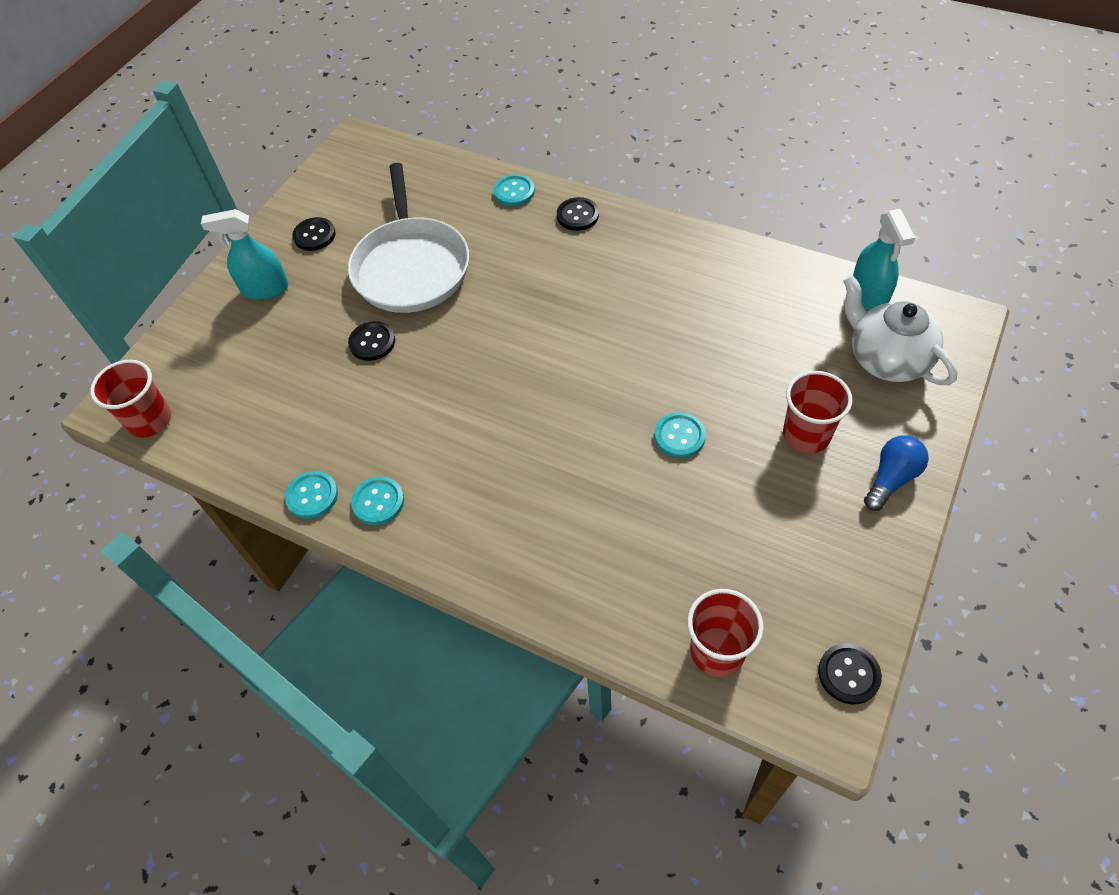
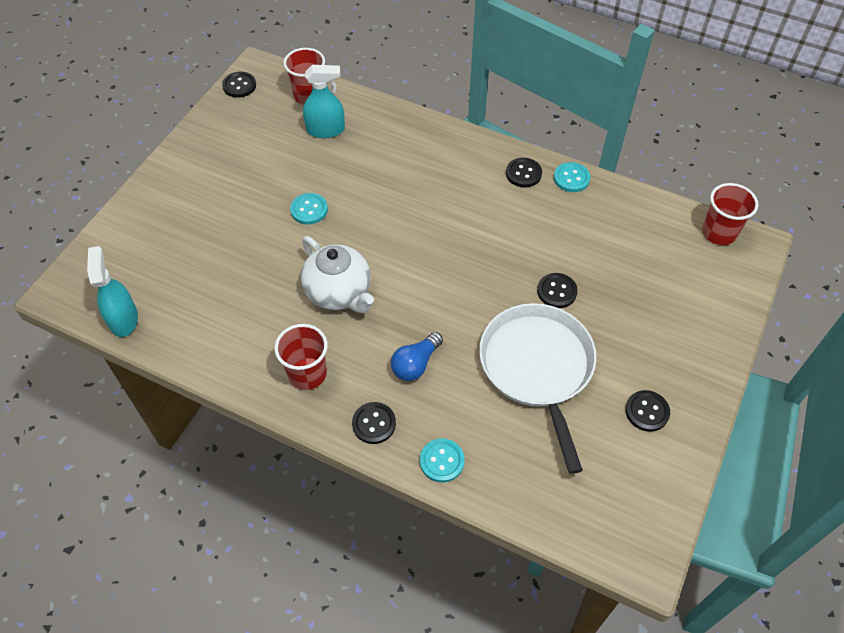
camera: 175 degrees right, 0 degrees up
(265, 289) = (674, 349): turquoise spray bottle -> turquoise spray bottle (326, 130)
(378, 502) = (523, 173): turquoise button -> black button
(806, 435) = (218, 208): red cup -> red cup (307, 374)
(886, 359) = (135, 262): white teapot -> white teapot (339, 292)
(891, 479) = (171, 179): blue light bulb -> blue light bulb (416, 364)

